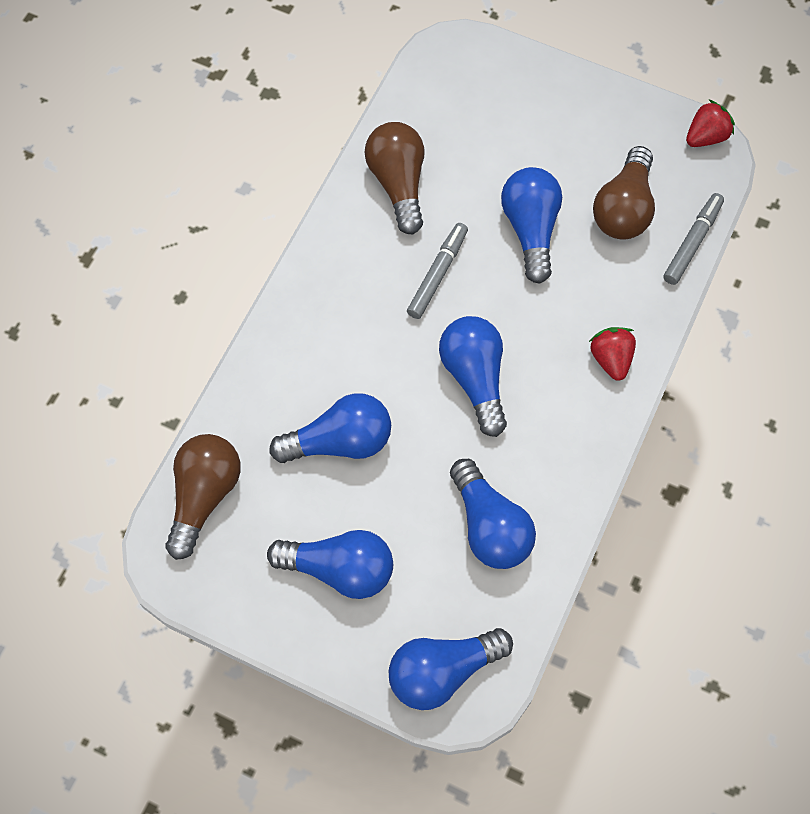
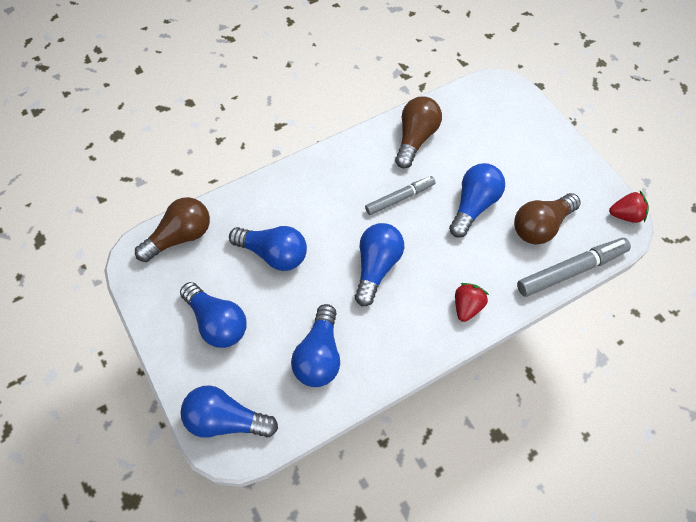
camera: 35 degrees right, 5 degrees down
(692, 242) = (570, 270): grey marker -> grey marker, size x1.52

